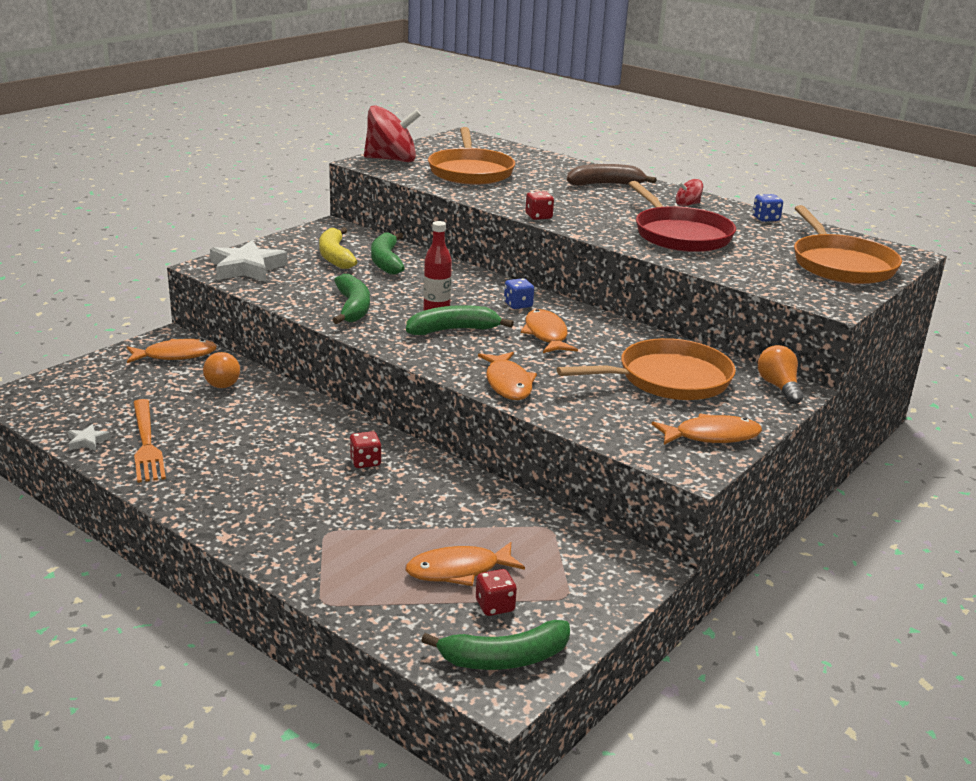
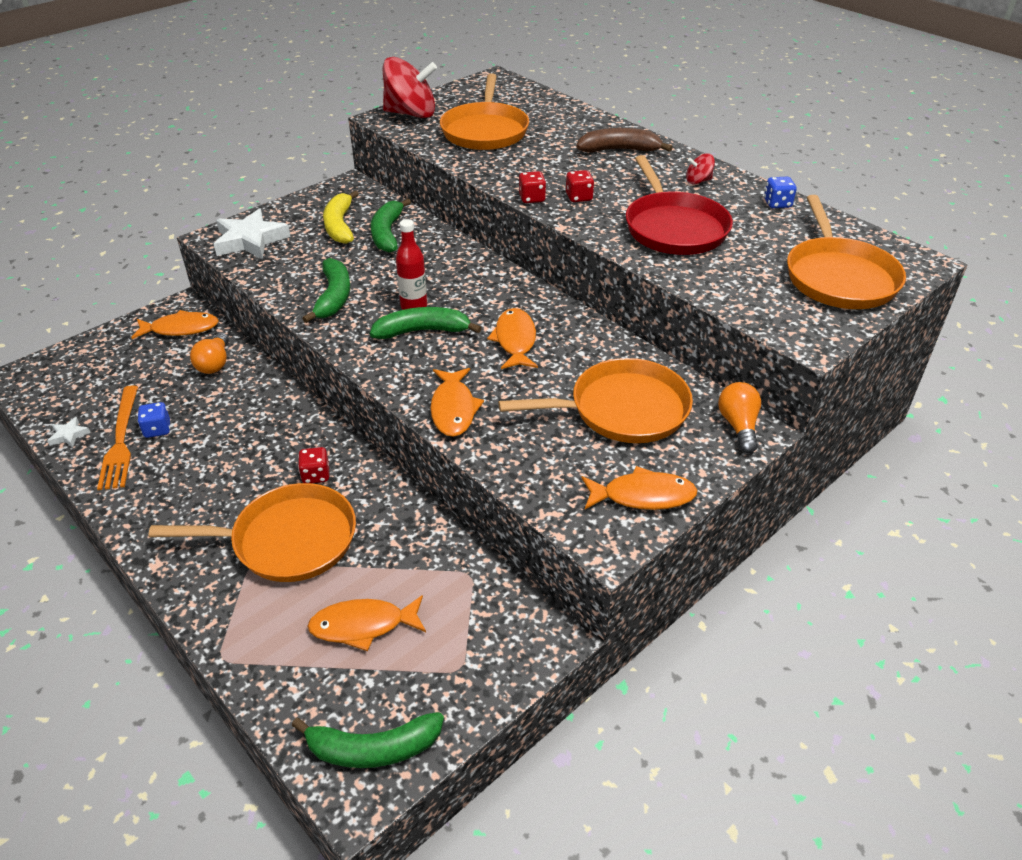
camera: 10 degrees right, 15 degrees up
(356, 511) = (288, 540): none -> orange pan
(495, 606) = (384, 676): red dice -> red dice (579, 197)
(518, 305) = (500, 297): blue dice -> blue dice (157, 429)

